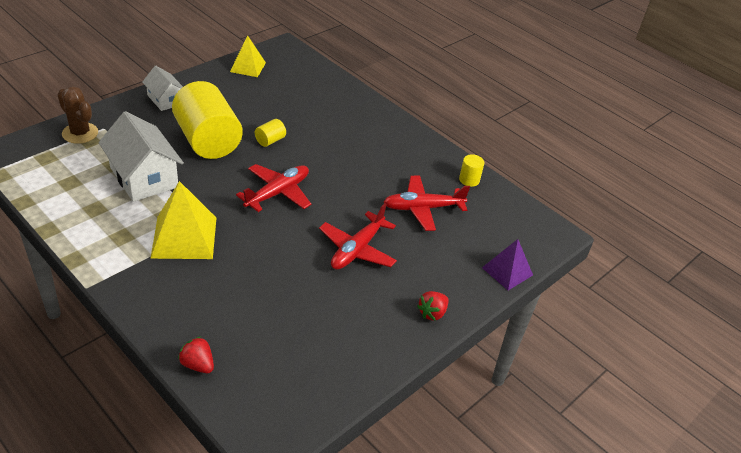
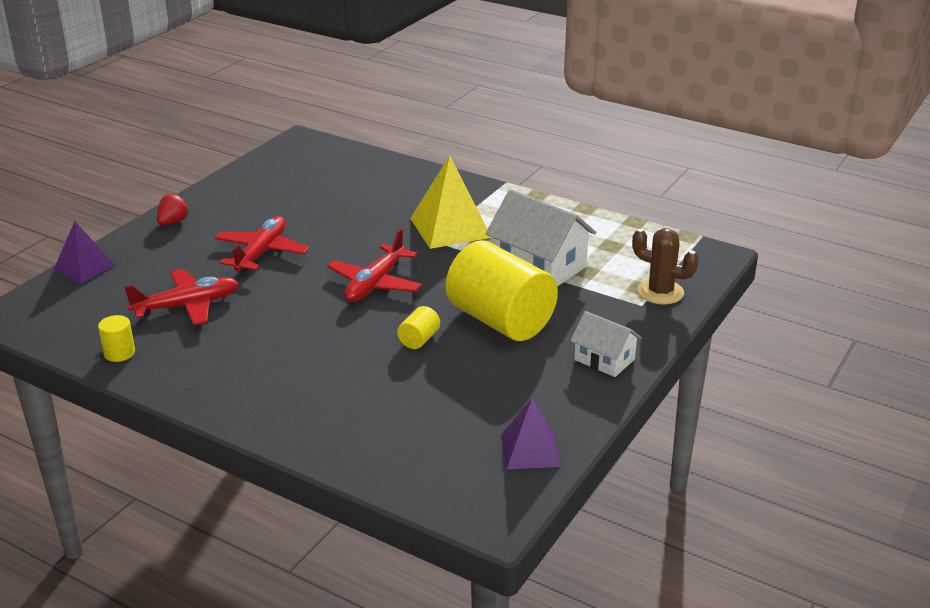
camera: 170 degrees right, 10 degrees down
(198, 364) = (376, 161): red strawberry -> none
(248, 67) = (529, 450): yellow pyramid -> purple pyramid

